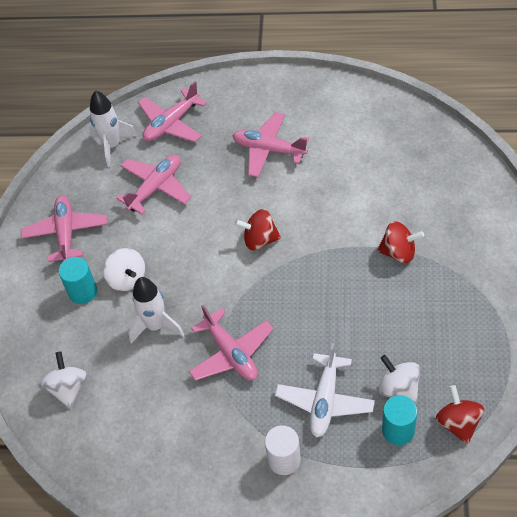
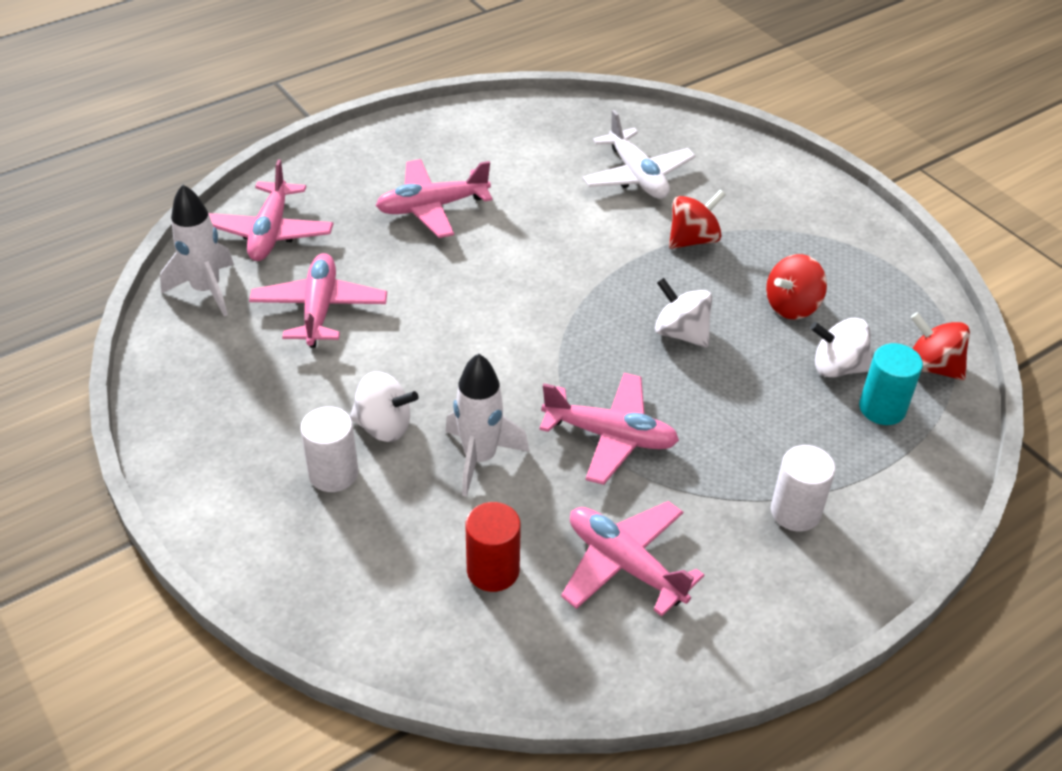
camera: 45 degrees left, 10 degrees down
(66, 233) = (236, 418): pink plane -> pink plane (625, 564)
(68, 388) = (430, 598): white spinning top -> white spinning top (681, 333)
(83, 292) = (333, 473): turquoise cylinder -> white cylinder
(108, 392) = (493, 570): none -> red cylinder
(259, 240) = (518, 301): red spinning top -> red spinning top (792, 306)
(325, 400) = (773, 424): white plane -> white plane (637, 176)

